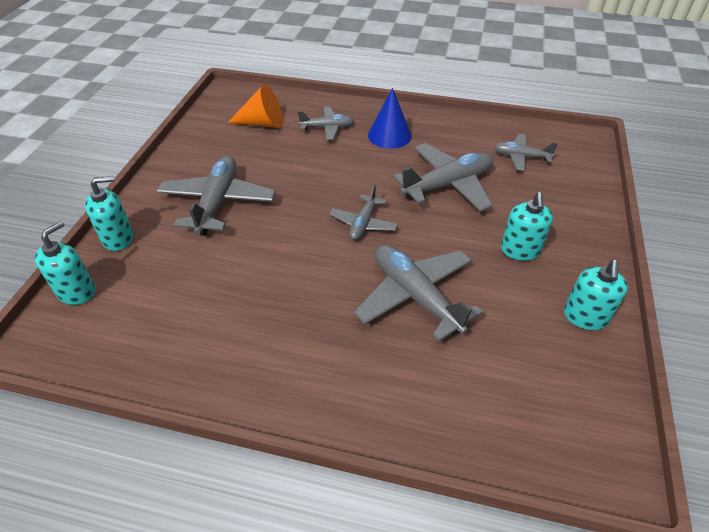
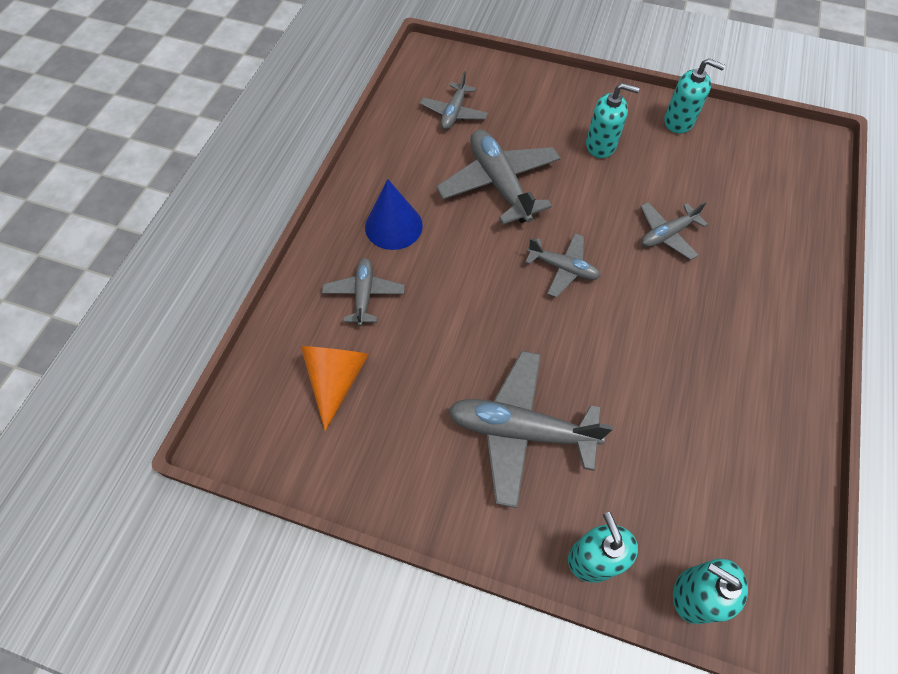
camera: 85 degrees left, 15 degrees up
(415, 296) = (667, 234): grey plane -> grey plane, size x0.57

